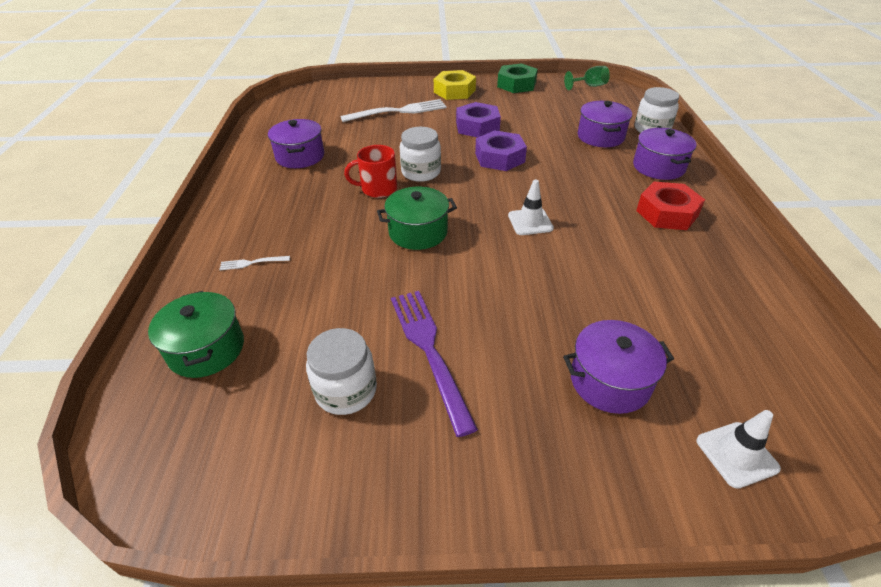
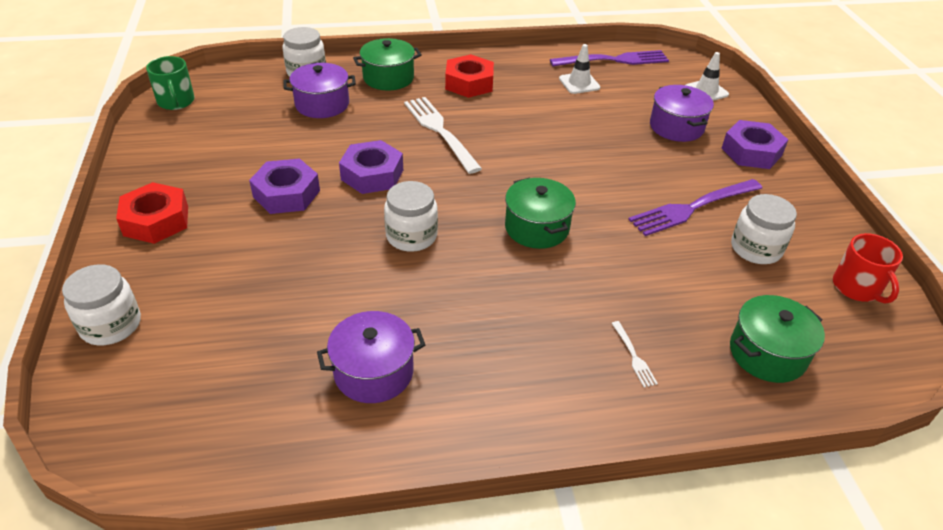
camera: 100 degrees left, 0 degrees up
(371, 88) = (111, 325): none -> white jar
(378, 189) = (455, 270): red mug -> red mug (857, 287)
(398, 111) = (222, 277): white fork -> white fork (440, 131)
(454, 91) = (156, 220): yellow nut -> red nut
(516, 84) = (149, 160): green nut -> none
(530, 222) = (500, 155): white traffic cone -> white traffic cone (579, 83)
(553, 461) = (751, 152): none -> purple nut
(589, 86) = (176, 102): green goblet -> green mug
(658, 167) = (388, 78): purple pot -> green pot
(791, 349) = (613, 60): none -> purple fork

